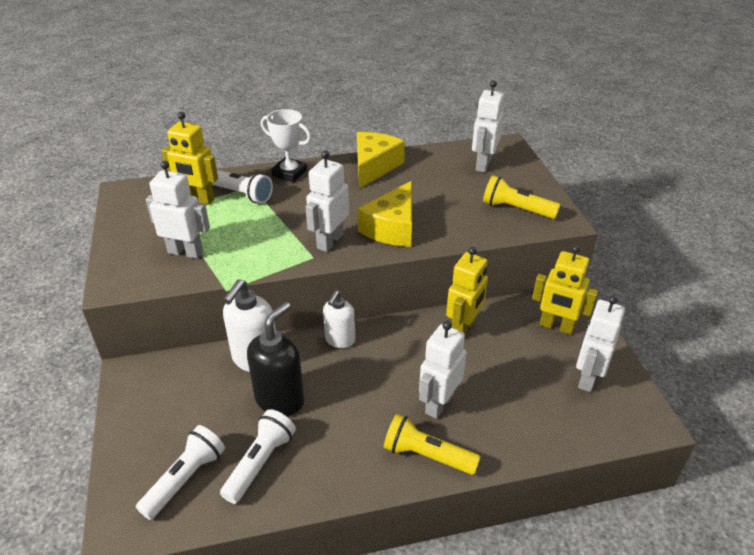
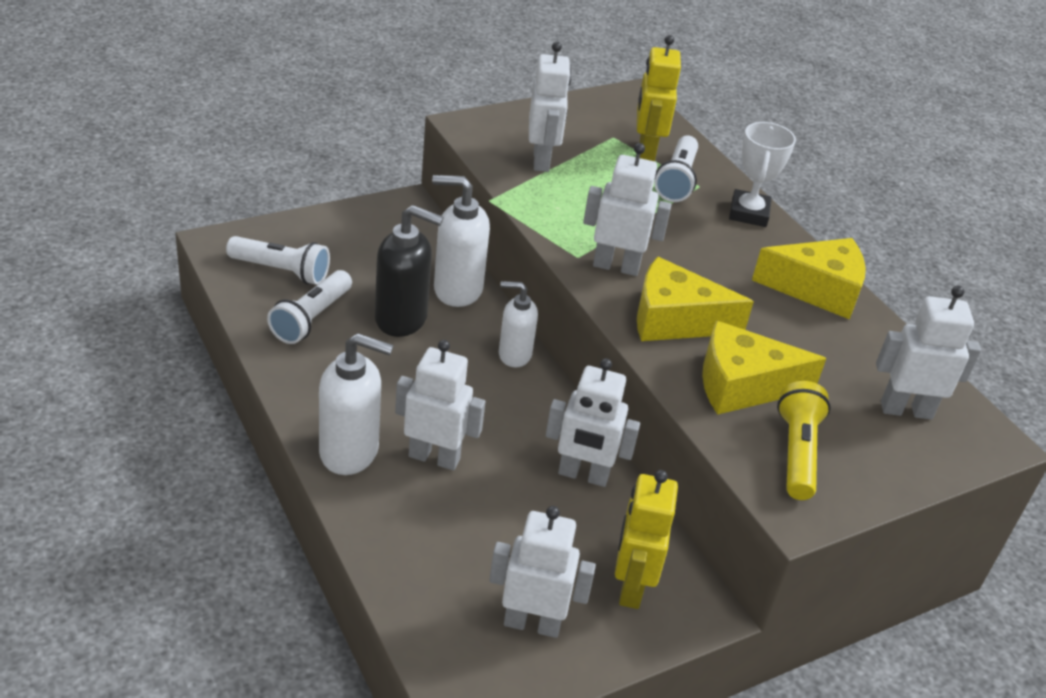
camera: 70 degrees right, 0 degrees up
(260, 463) = (311, 318): white flashlight -> white flashlight turned 105 degrees clockwise
(427, 455) = (350, 452): yellow flashlight -> white soap dispenser
(458, 215) = (742, 385): none -> yellow cheese
(463, 328) = (583, 475): yellow robot -> white robot

